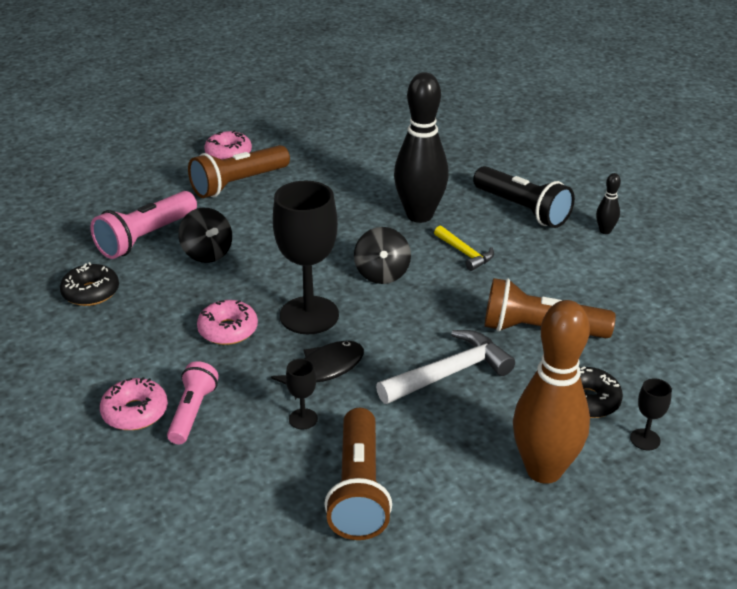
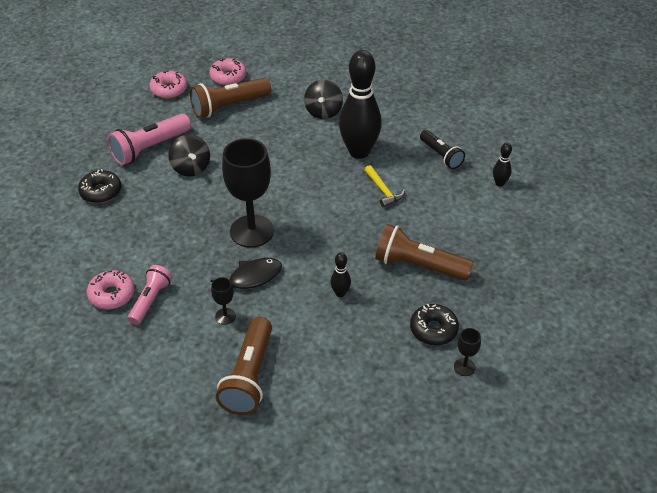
camera: 10 degrees right, 10 degrees up
(228, 330) = (190, 236): pink donut -> pink donut (169, 89)
(382, 274) = (315, 202): black spinning top -> black spinning top (323, 112)
(450, 373) = (340, 293): white hammer -> black bowling pin
(522, 209) = (441, 155): black flashlight -> black flashlight, size x0.64
(544, 470) = (382, 380): brown bowling pin -> none

